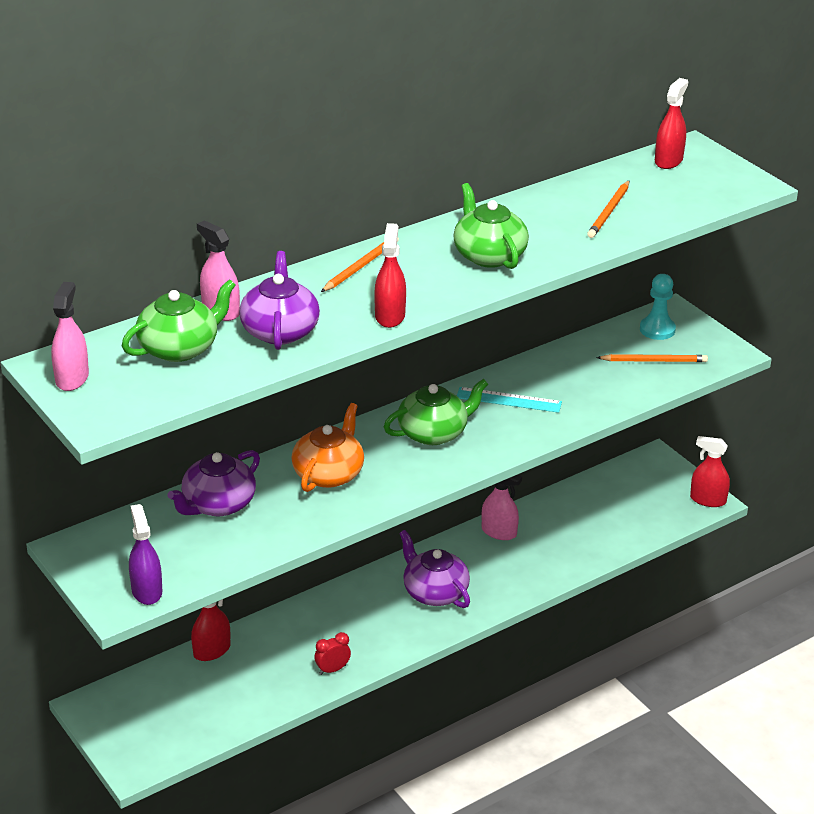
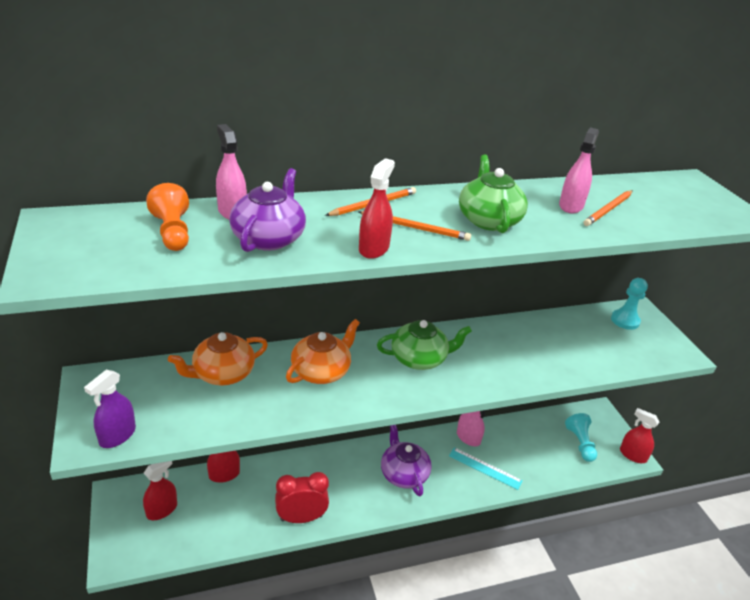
camera: 15 degrees right, 0 degrees up
(72, 378) = (60, 235): pink spray bottle -> pink spray bottle (571, 206)
(147, 591) = (117, 435): purple spray bottle -> purple spray bottle turned 150 degrees counterclockwise
(180, 348) = (172, 232): green teapot -> orange pawn
(218, 504) = (222, 374): purple teapot -> orange teapot
(332, 669) = (301, 518): red clock -> red clock, size x1.83
(508, 400) = (489, 347): turquoise ruler -> turquoise ruler (485, 468)
(640, 503) = (580, 443): none -> turquoise pawn
(653, 361) = (616, 344): orange pencil -> orange pencil (415, 228)
(668, 161) = (670, 184): red spray bottle -> red spray bottle (162, 510)

